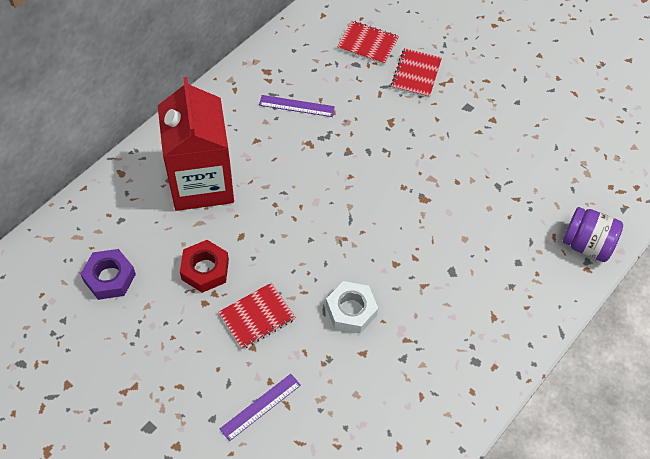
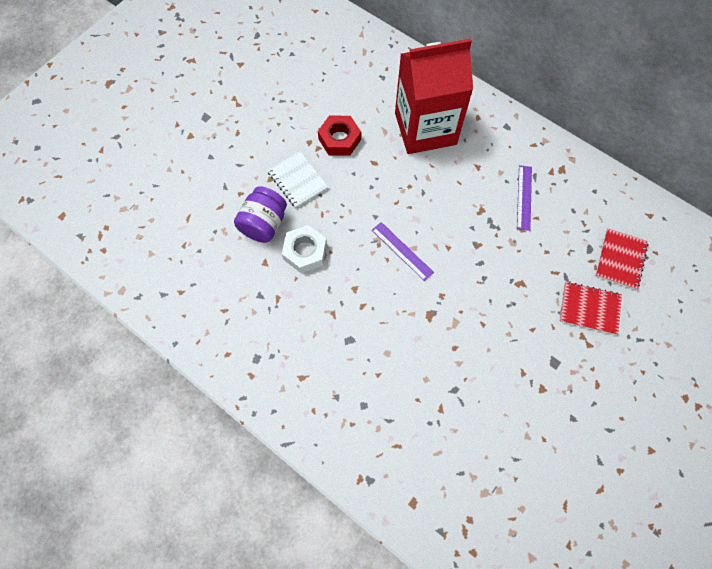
camera: 90 degrees right, 10 degrees up
(109, 278) = (329, 77): purple nut -> none
(257, 316) = (297, 180): red notebook -> white notebook
(260, 406) = (219, 188): purple ruler -> purple ruler (402, 251)
(586, 245) = (390, 481): purple jar -> purple jar (264, 224)

